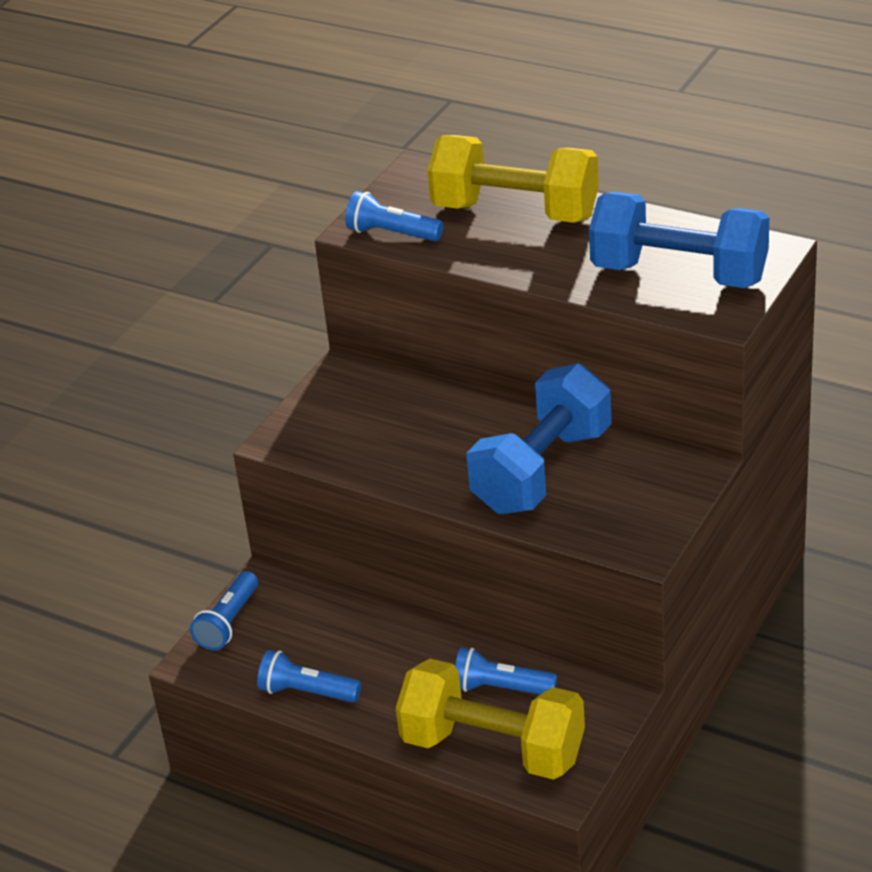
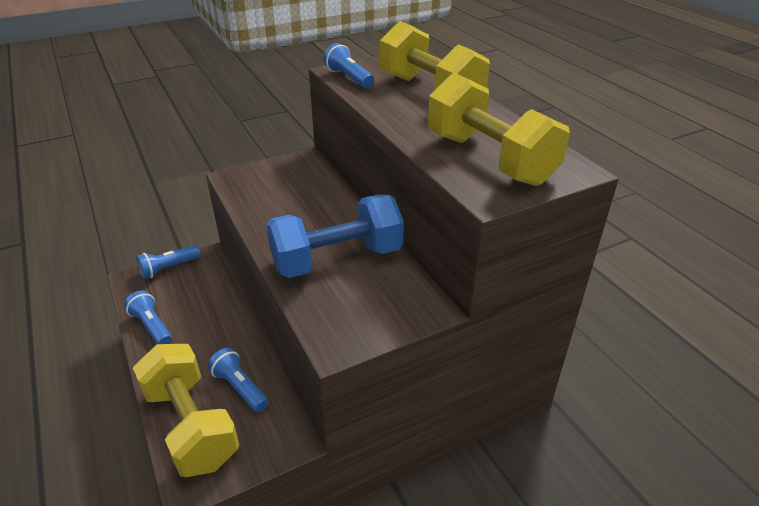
camera: 30 degrees right, 0 degrees up
(679, 274) = (489, 159): blue dumbbell -> yellow dumbbell

